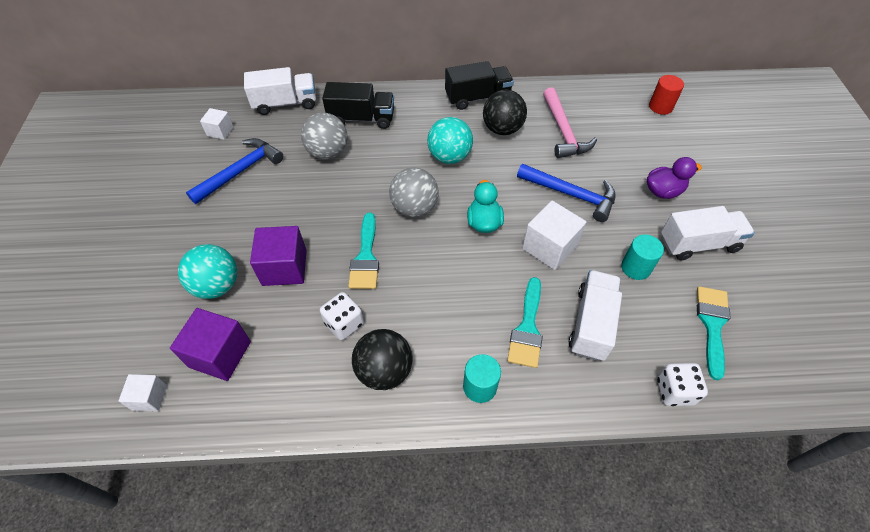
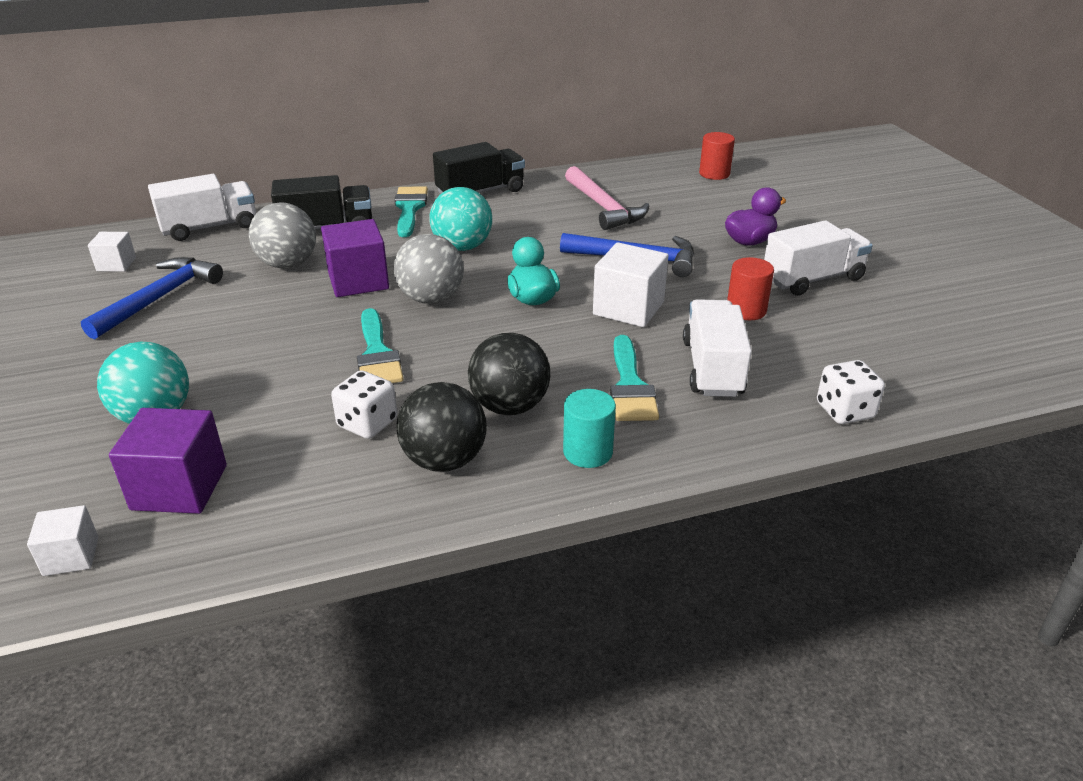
camera: 15 degrees left, 20 degrees down
(284, 267) = (257, 382): purple cube -> purple cube (358, 281)
(502, 129) = (524, 215): black ball -> black ball (509, 406)
(636, 267) = (746, 310): turquoise cylinder -> red cylinder
(712, 325) = (862, 345): turquoise brush -> turquoise brush (409, 209)

